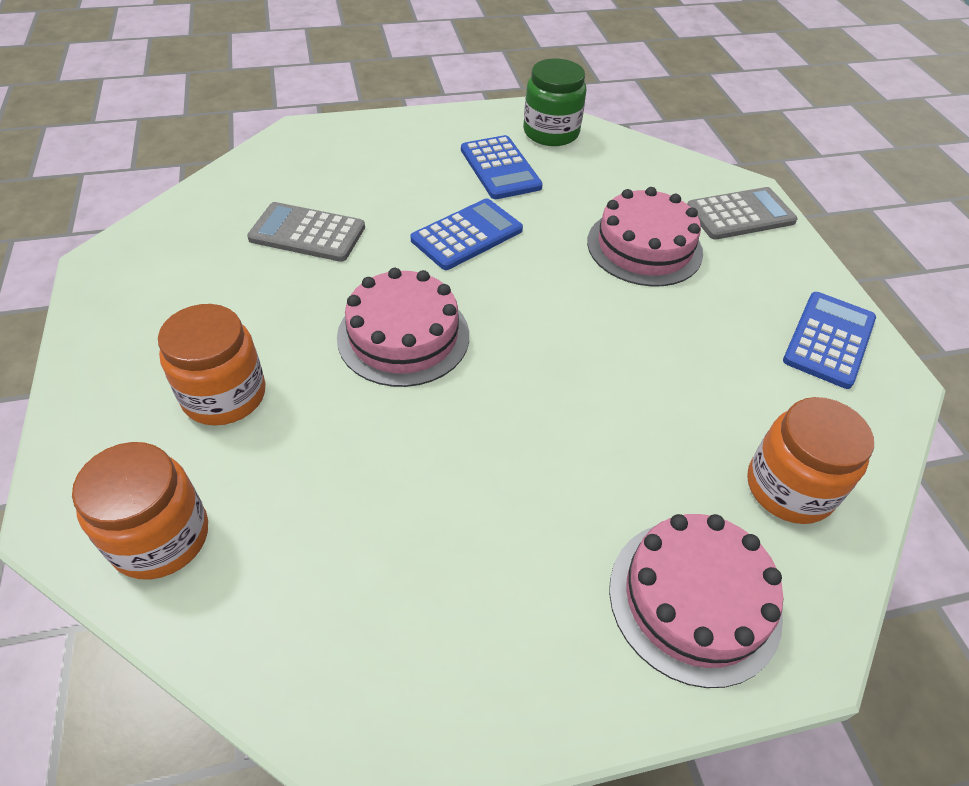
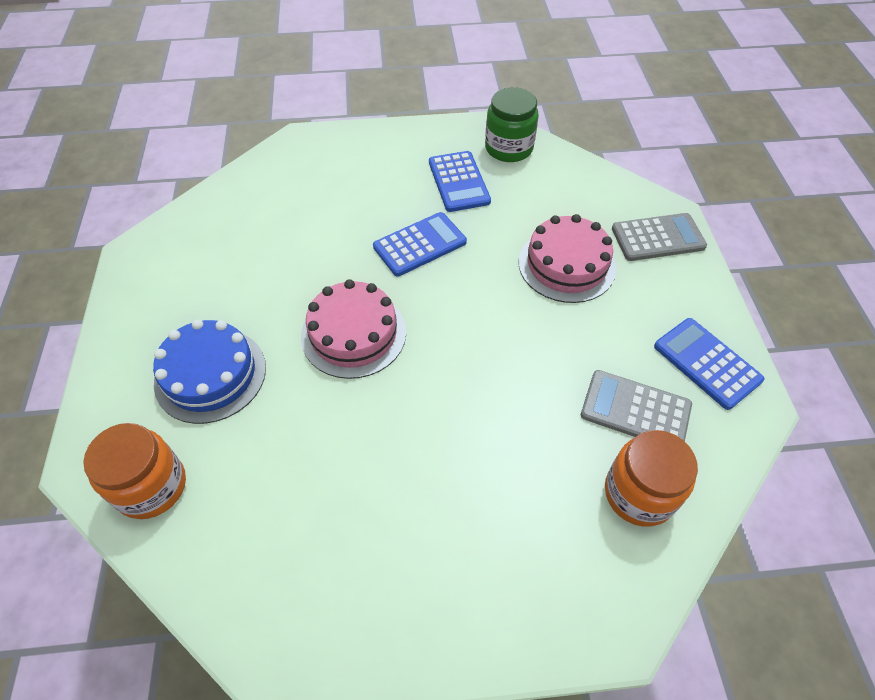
camera: 10 degrees right, 5 degrees up
(224, 395) = (210, 375): orange jar -> blue cake
(307, 233) = (292, 236): grey calculator -> grey calculator (635, 410)
(694, 599) = (540, 579): pink cake -> none
(828, 340) = (706, 363): blue calculator -> blue calculator turned 75 degrees counterclockwise

